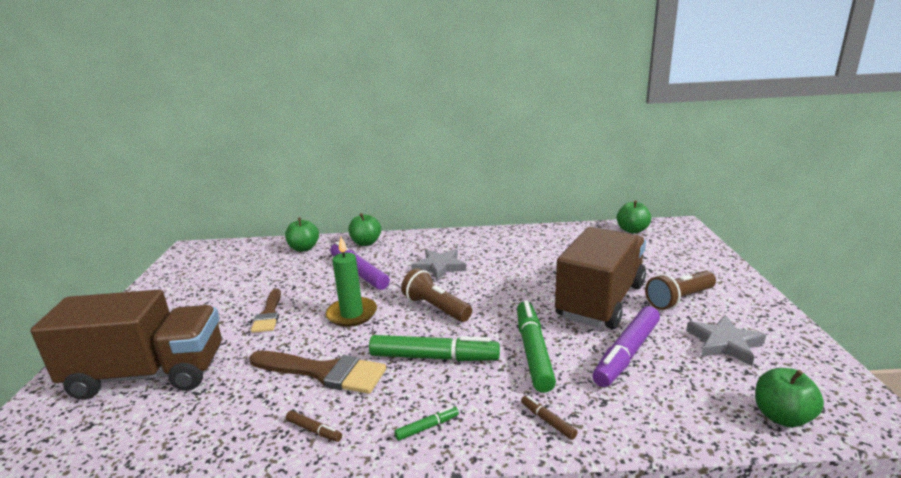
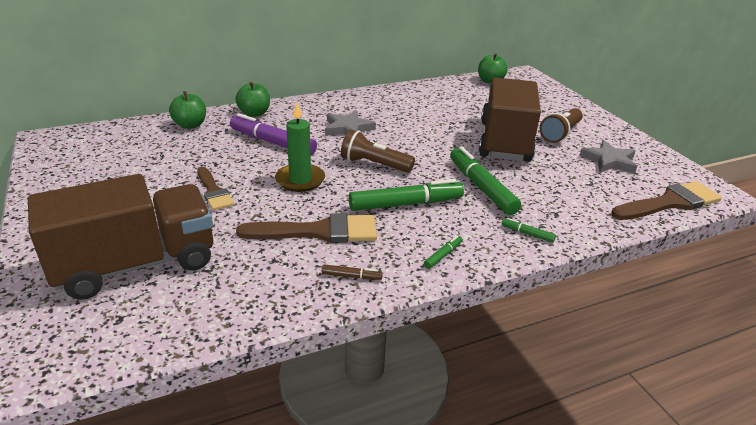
camera: 25 degrees left, 10 degrees up
(548, 421) = (527, 233): brown marker -> green marker
(626, 353) = (549, 178): purple marker -> none
(782, 416) = (669, 203): green apple -> brown brush

